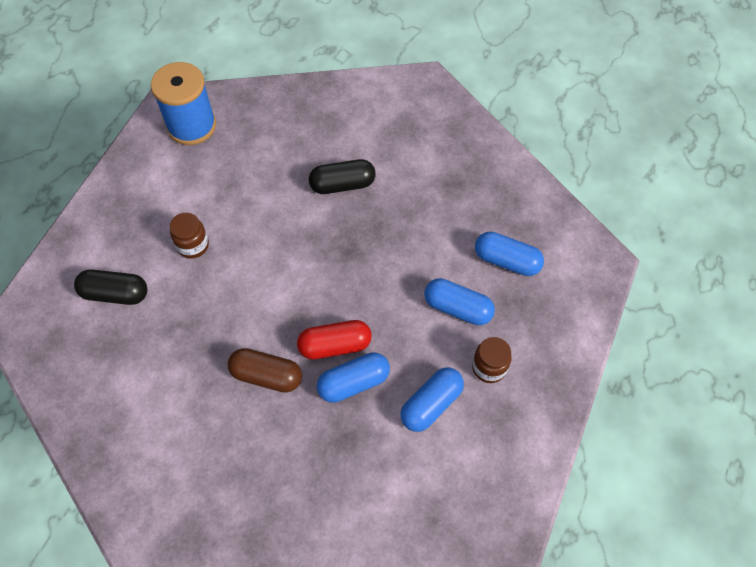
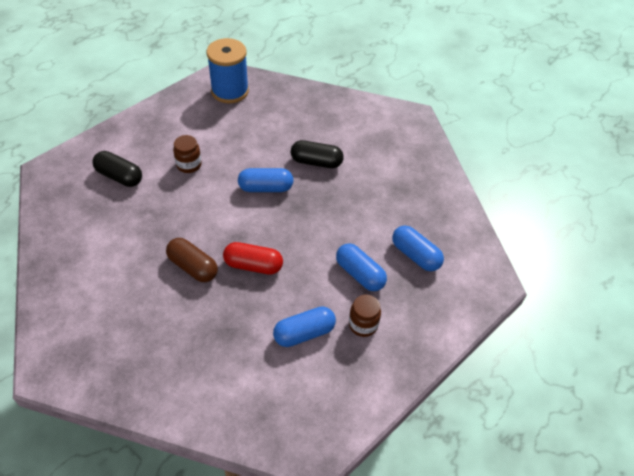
camera: 20 degrees right, 10 degrees down
(353, 383) = (253, 296): blue capsule -> blue capsule (265, 188)

